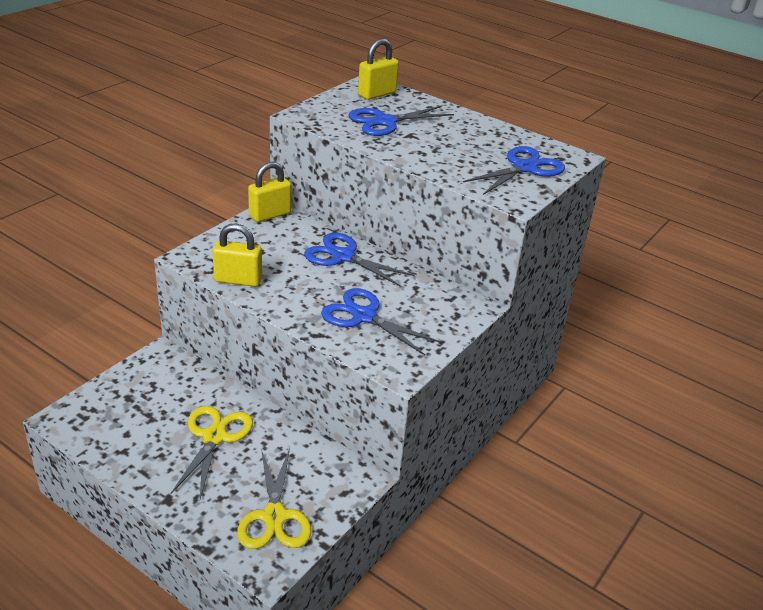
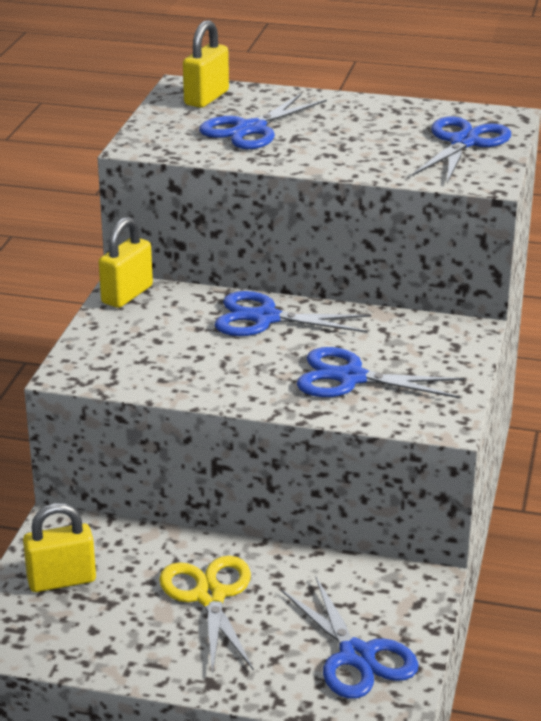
camera: 20 degrees left, 5 degrees down
(238, 280) = (159, 381): yellow padlock -> yellow padlock (61, 580)
(274, 516) = (356, 656): yellow scissors -> blue scissors

